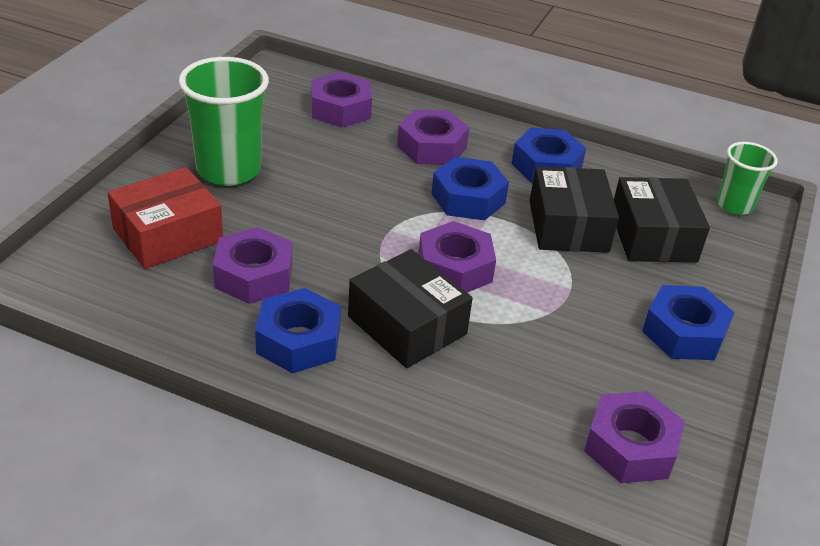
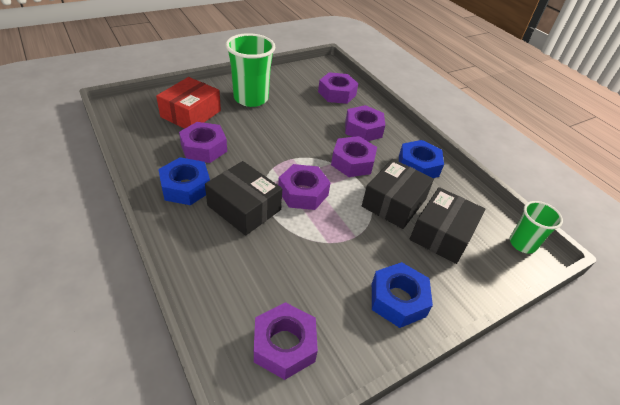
camera: 35 degrees right, 5 degrees up
(168, 235) = (191, 114): red box -> red box turned 60 degrees counterclockwise
(407, 325) = (244, 207): black box -> black box turned 45 degrees counterclockwise
(468, 198) = (352, 162): blue nut -> purple nut

